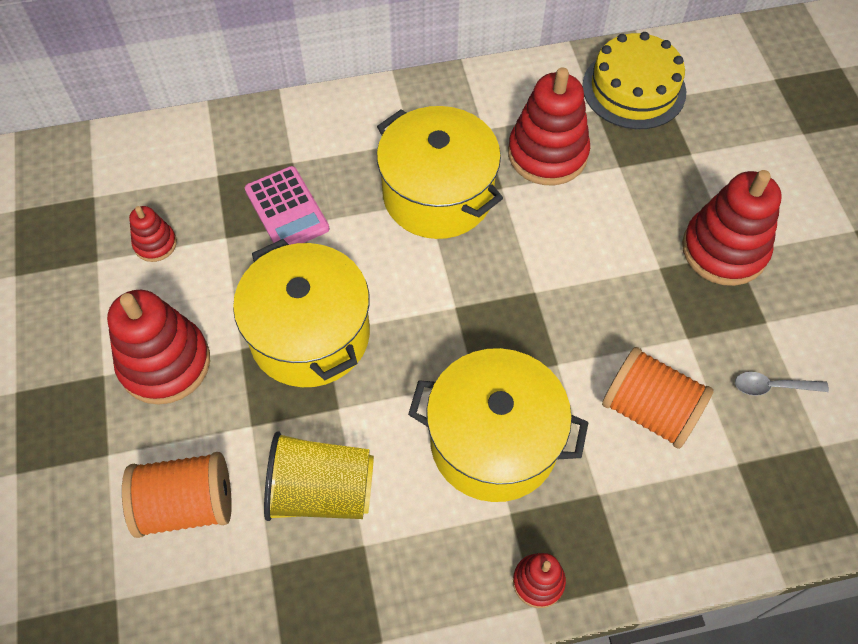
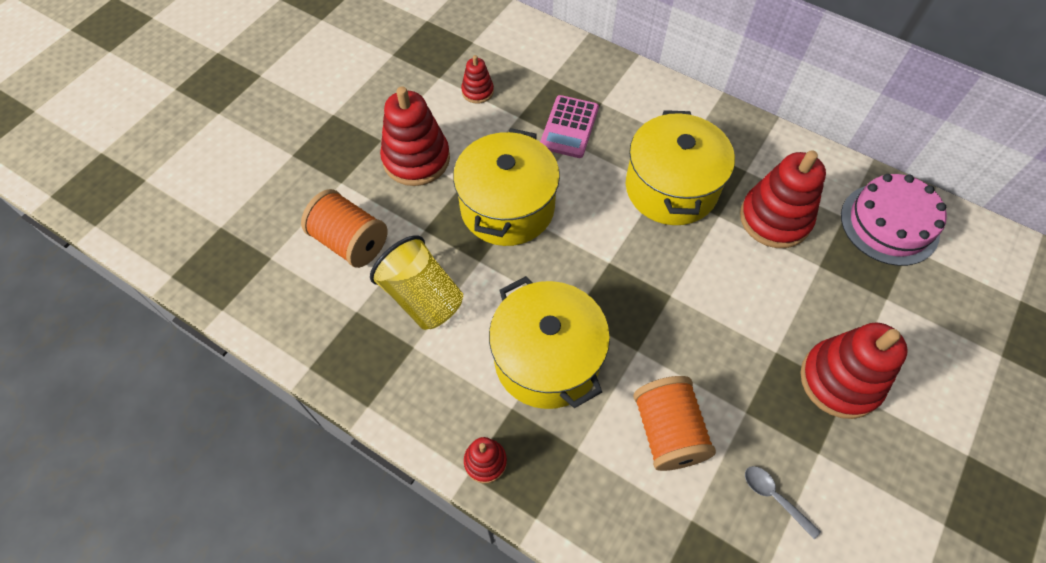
camera: 45 degrees right, 0 degrees up
(634, 89) = (889, 224): yellow cake -> pink cake

